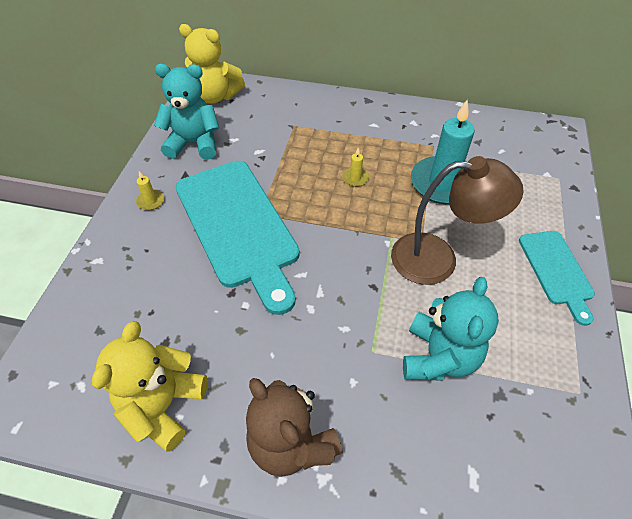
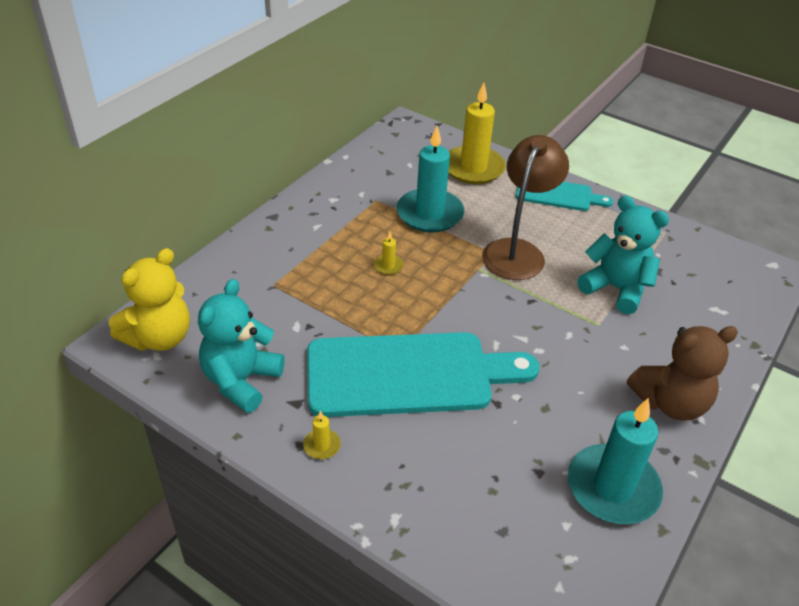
camera: 70 degrees left, 10 degrees down
(163, 405) = (612, 488): yellow teddy bear -> turquoise candle
(537, 194) = (473, 168): none -> yellow candle

